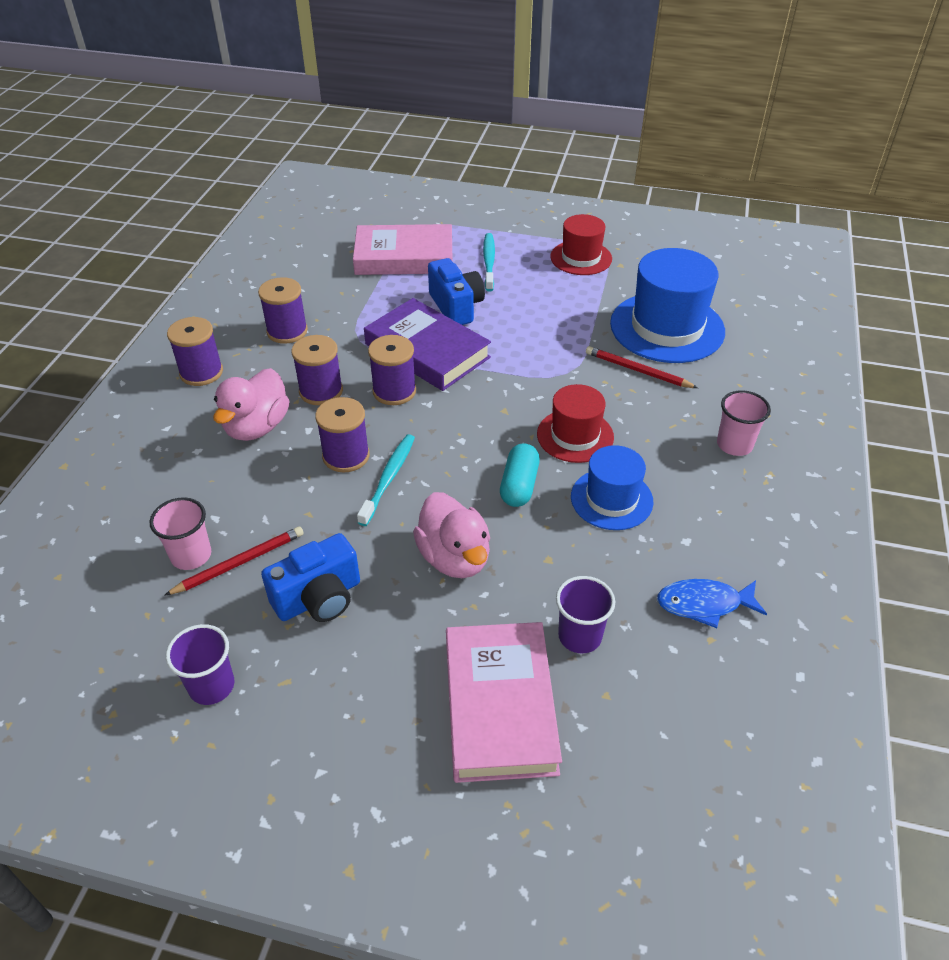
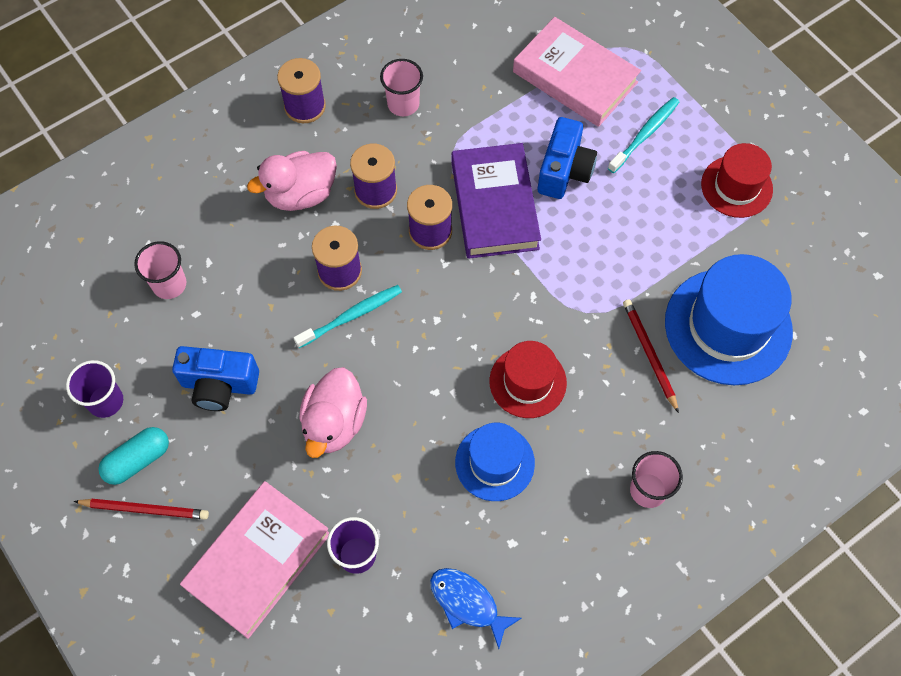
camera: 40 degrees right, 20 degrees up
(239, 563) = (194, 315): red pencil -> red pencil (145, 509)
(287, 331) = (403, 104): purple spool -> pink cup
(519, 485) = (438, 396): turquoise capsule -> turquoise capsule (137, 460)

